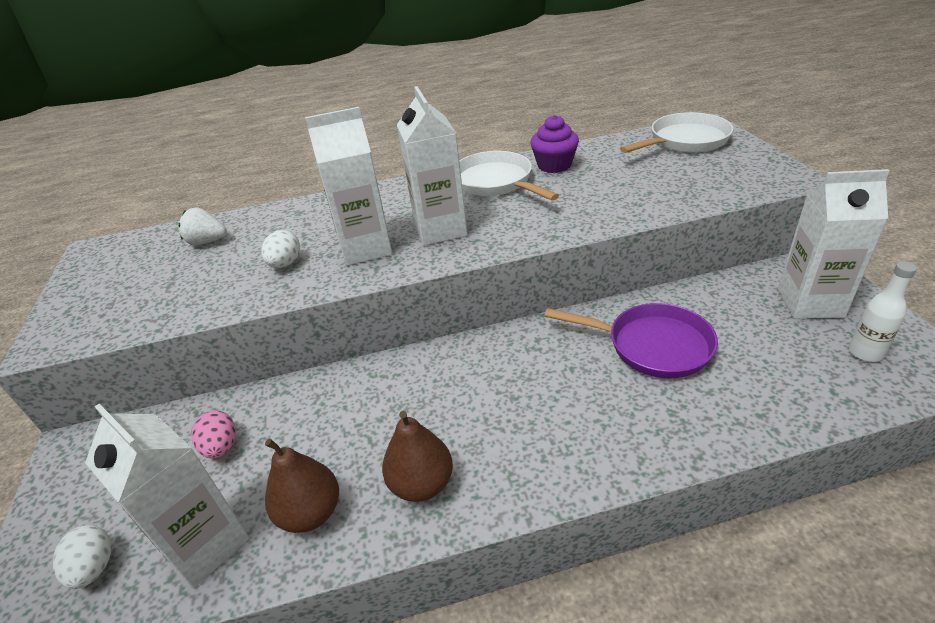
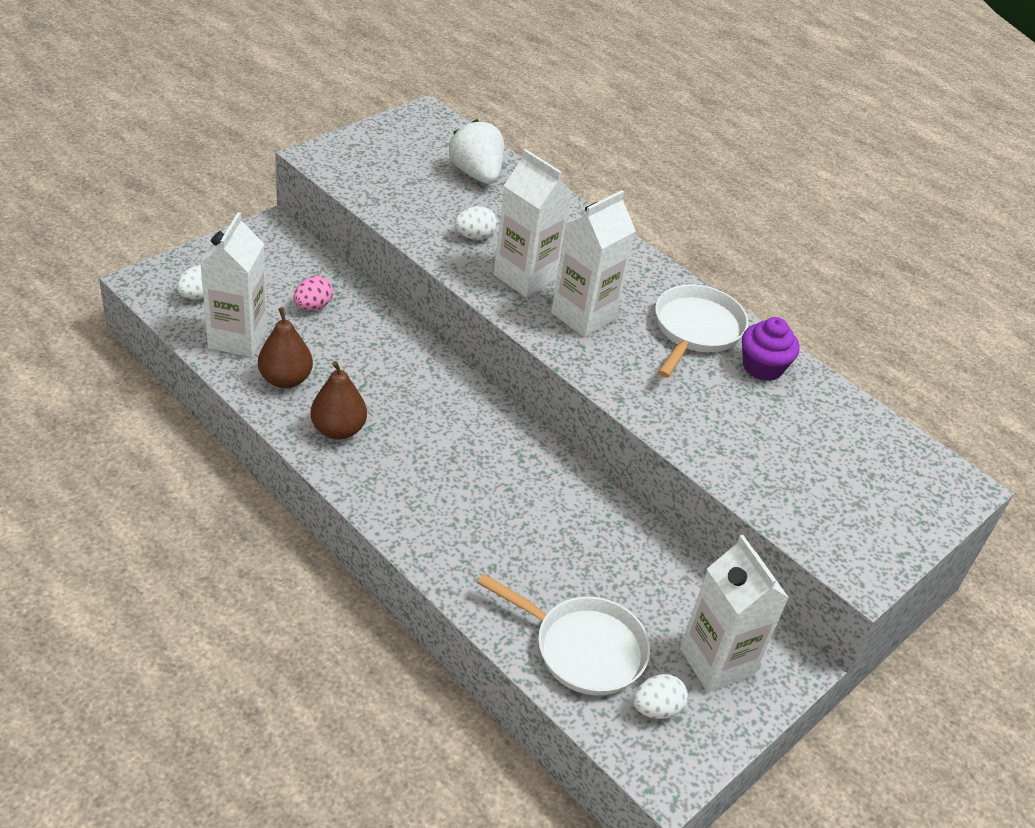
camera: 50 degrees right, 5 degrees up
(207, 242) = (476, 174): white strawberry -> white strawberry, size x1.55
(652, 345) = (572, 541): purple pan -> none
(685, 141) = (901, 470): white pan -> white pan (583, 648)
(865, 352) = (656, 708): white bottle -> white egg

